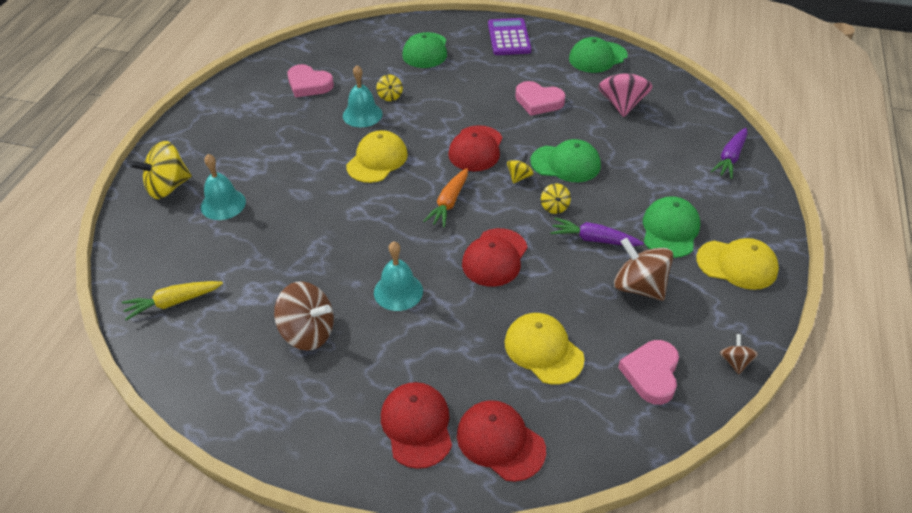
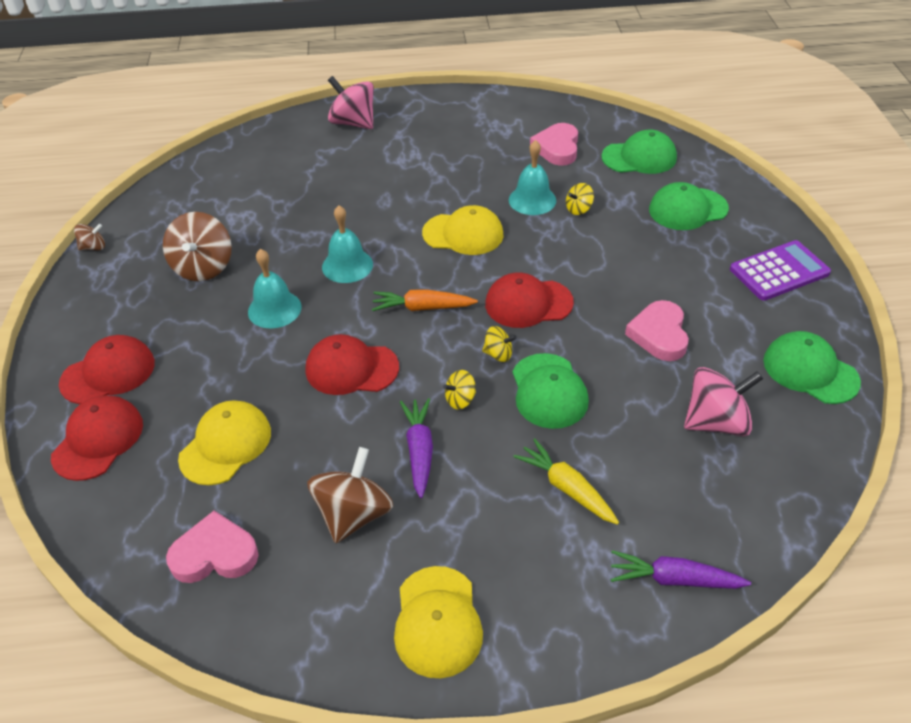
camera: 70 degrees right, 0 degrees up
(168, 187) = (353, 123): yellow spinning top -> pink spinning top
(173, 302) = (215, 179): yellow carrot -> yellow carrot (566, 488)
(223, 204) = (346, 160): turquoise bell -> turquoise bell (347, 265)
(670, 230) = (474, 529): green cap -> green cap (639, 157)
(735, 362) = (255, 643): brown spinning top -> brown spinning top (93, 247)

